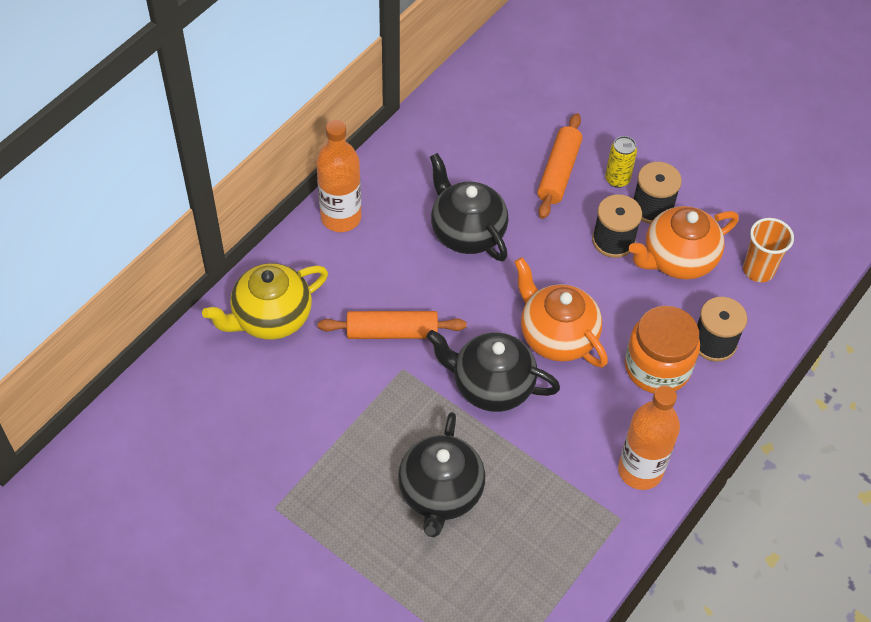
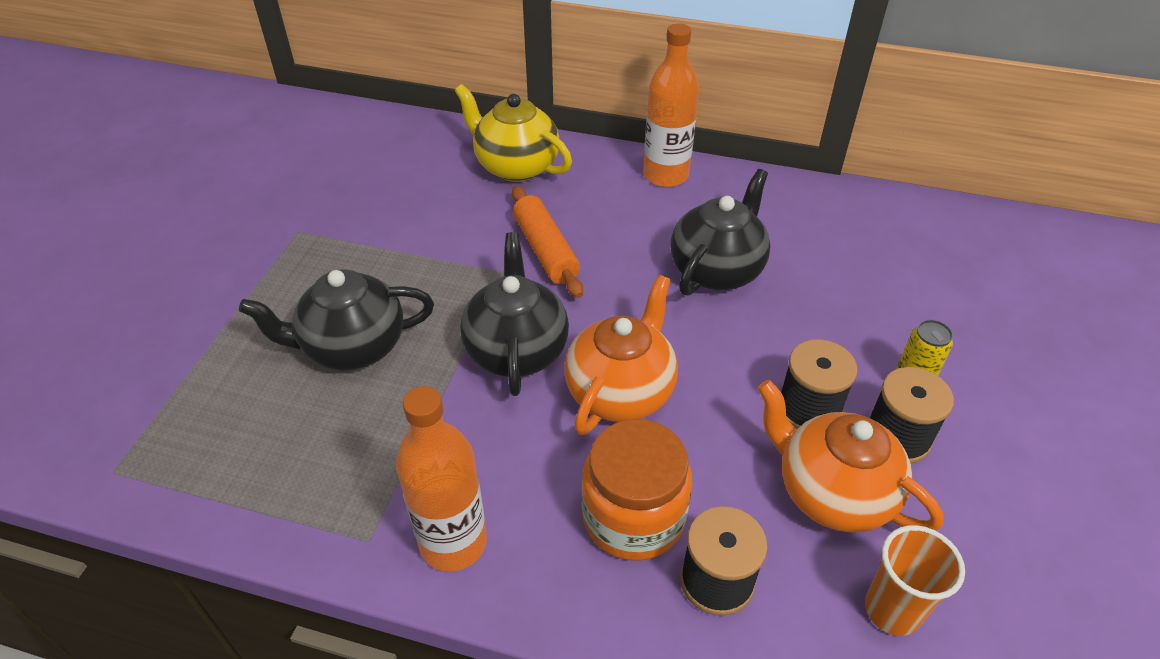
camera: 70 degrees right, 10 degrees down
(558, 172) = (869, 325): orange rolling pin -> none

